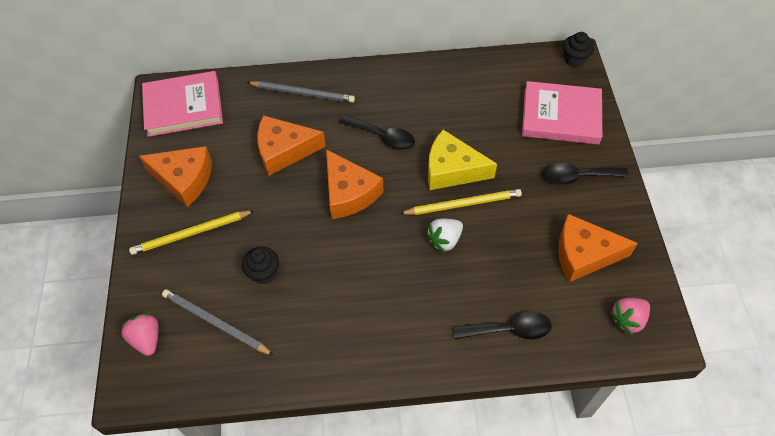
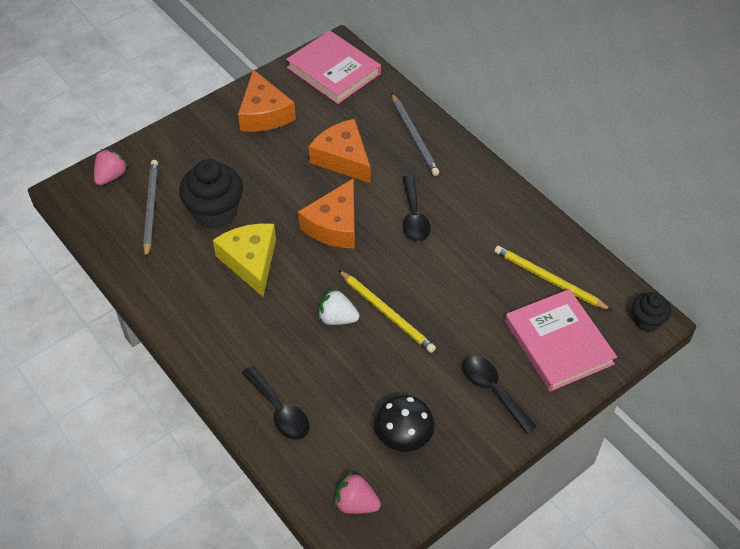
camera: 55 degrees right, 5 degrees down
(191, 234) = (217, 147): yellow pencil -> yellow pencil (549, 279)
(264, 273) = (215, 212): black cupcake -> black cupcake, size x1.78
(452, 169) = (419, 286): yellow cheese -> yellow cheese (250, 261)
(584, 254) = (403, 435): orange cheese -> black mushroom

